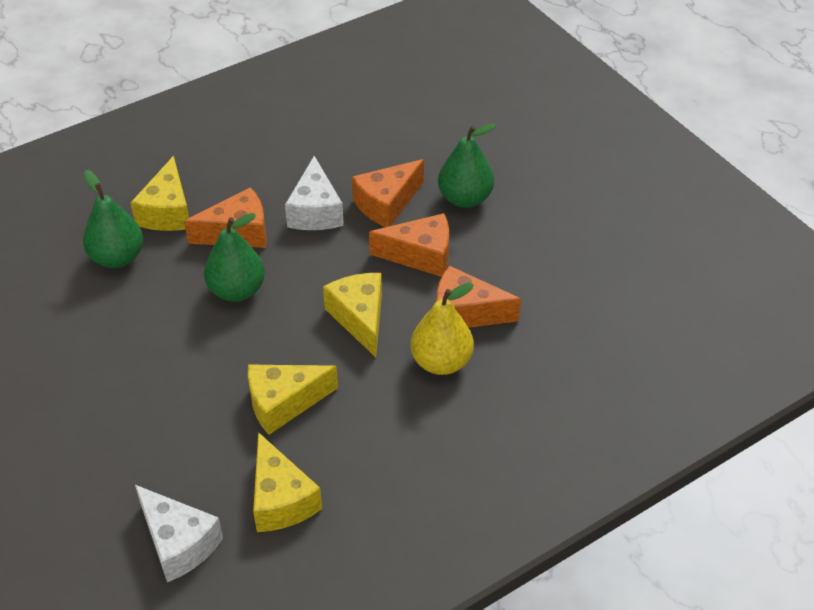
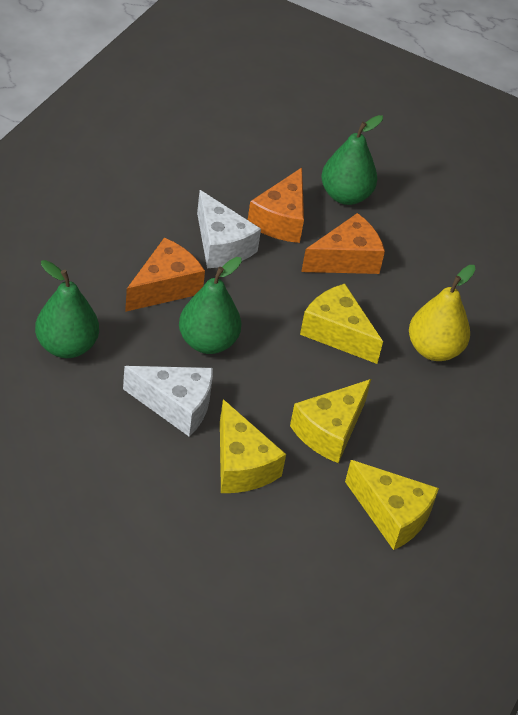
camera: 35 degrees left, 0 degrees up
(168, 211) = (80, 286): yellow cheese -> yellow cheese (241, 465)
(178, 543) = (335, 585): white cheese -> white cheese (176, 405)
(465, 313) = (421, 300): orange cheese -> none

